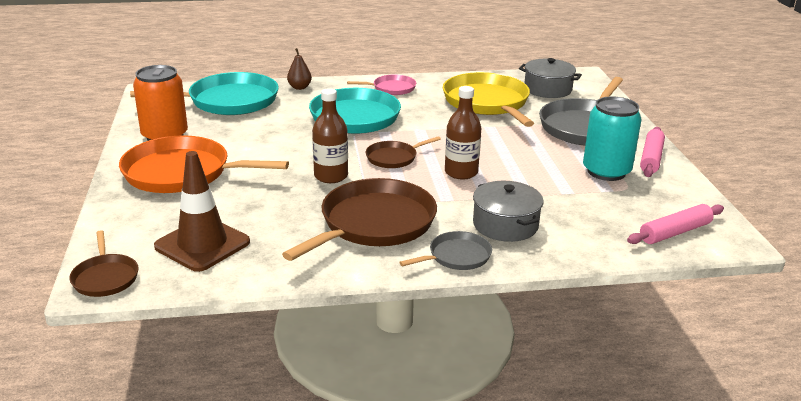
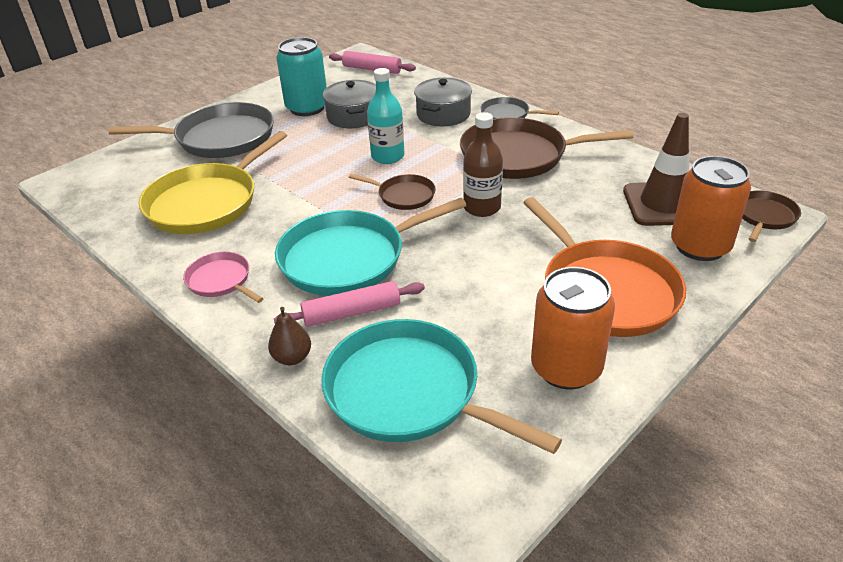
camera: 125 degrees left, 10 degrees up
(143, 227) = (700, 246): none -> orange can
(461, 172) = (388, 156): brown bottle -> turquoise bottle
(547, 89) = (130, 185): grey pot -> grey pot (353, 116)
(651, 158) = (260, 100): pink rolling pin -> pink rolling pin (352, 312)

